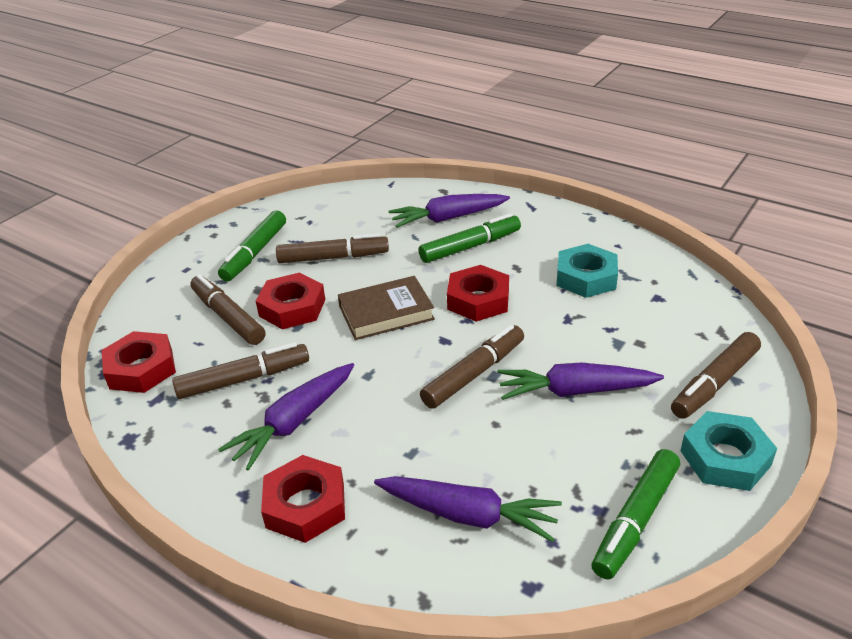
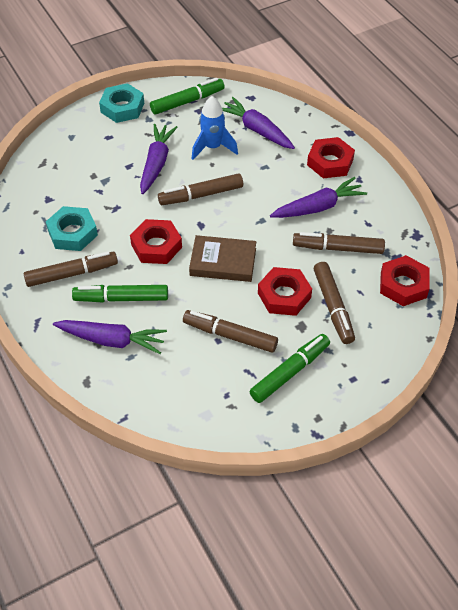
camera: 155 degrees left, 15 degrees up
(516, 450) = (213, 147): none -> blue rocket
(575, 391) = (156, 163): purple carrot -> purple carrot turned 105 degrees counterclockwise
(714, 383) = (84, 139): brown marker -> brown marker (72, 274)

